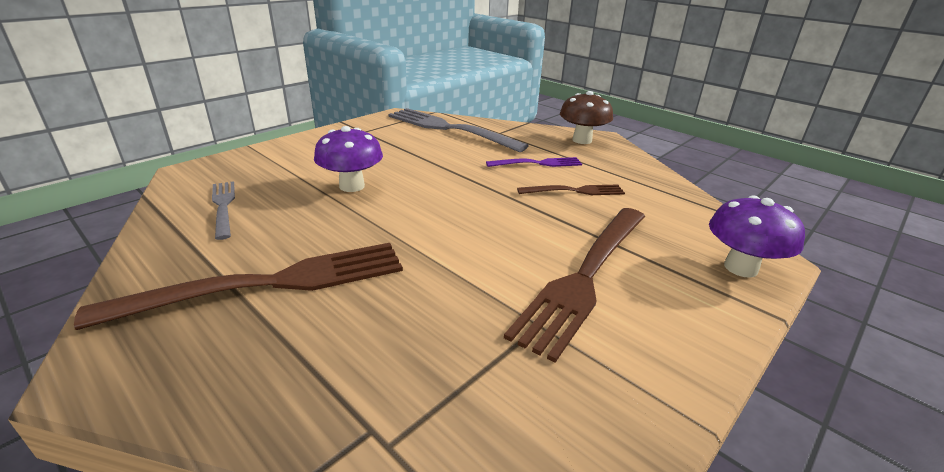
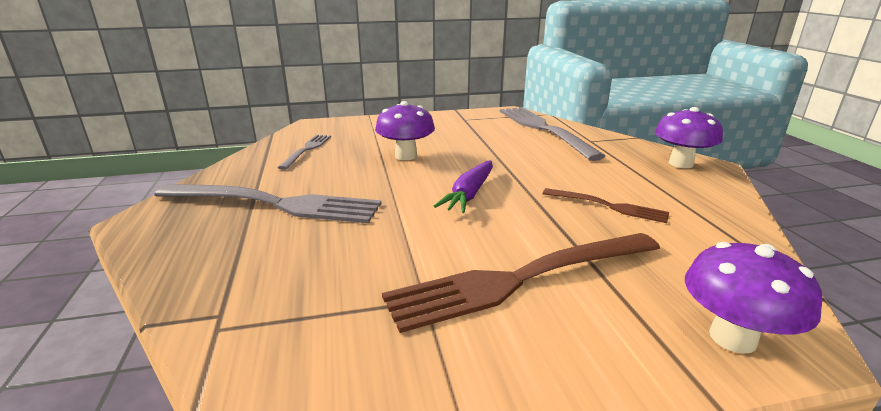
camera: 35 degrees right, 5 degrees down
(271, 283) = (276, 204): brown fork -> grey fork
(460, 211) = (469, 194): none -> purple carrot
(538, 163) = (599, 174): purple fork -> none
(582, 140) = (680, 163): brown mushroom -> purple mushroom

